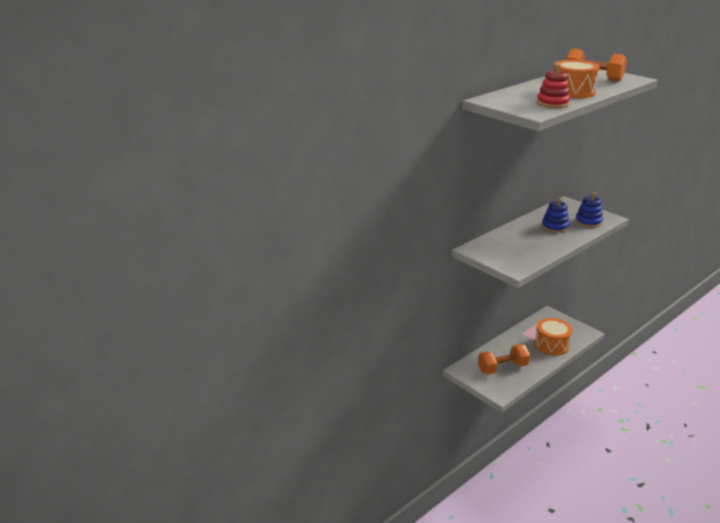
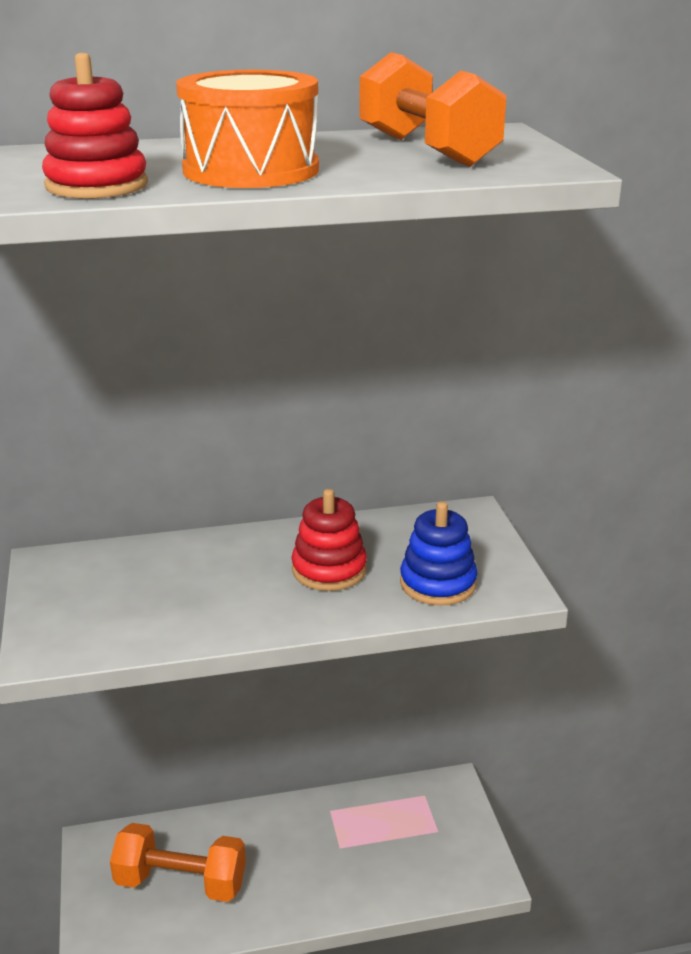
camera: 30 degrees right, 0 degrees up
(551, 345) = (361, 872): orange drum -> none
(554, 227) = (329, 570): blue stacking toy -> red stacking toy

